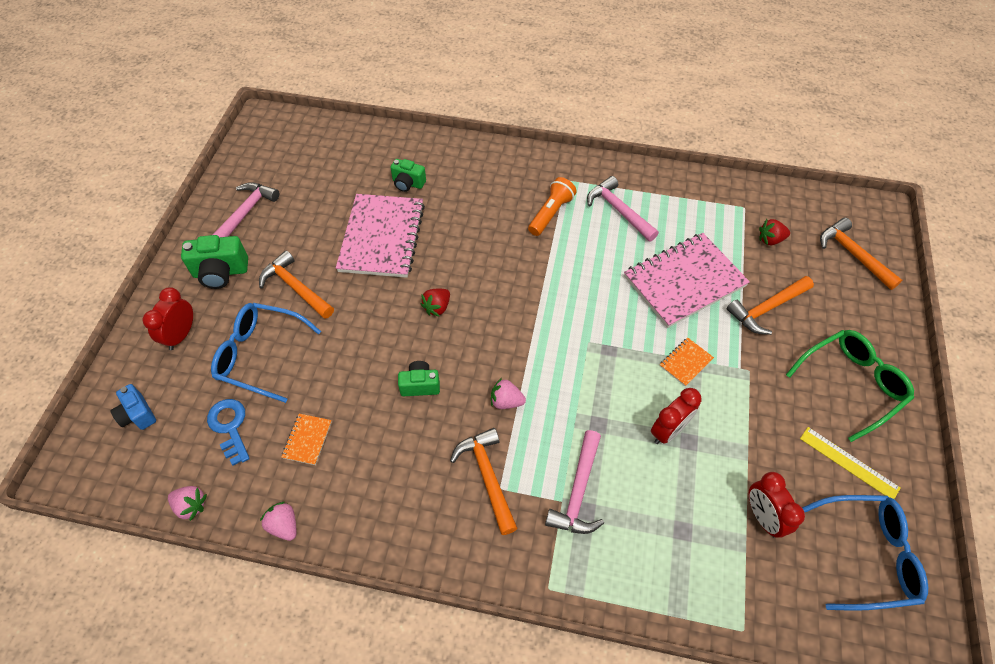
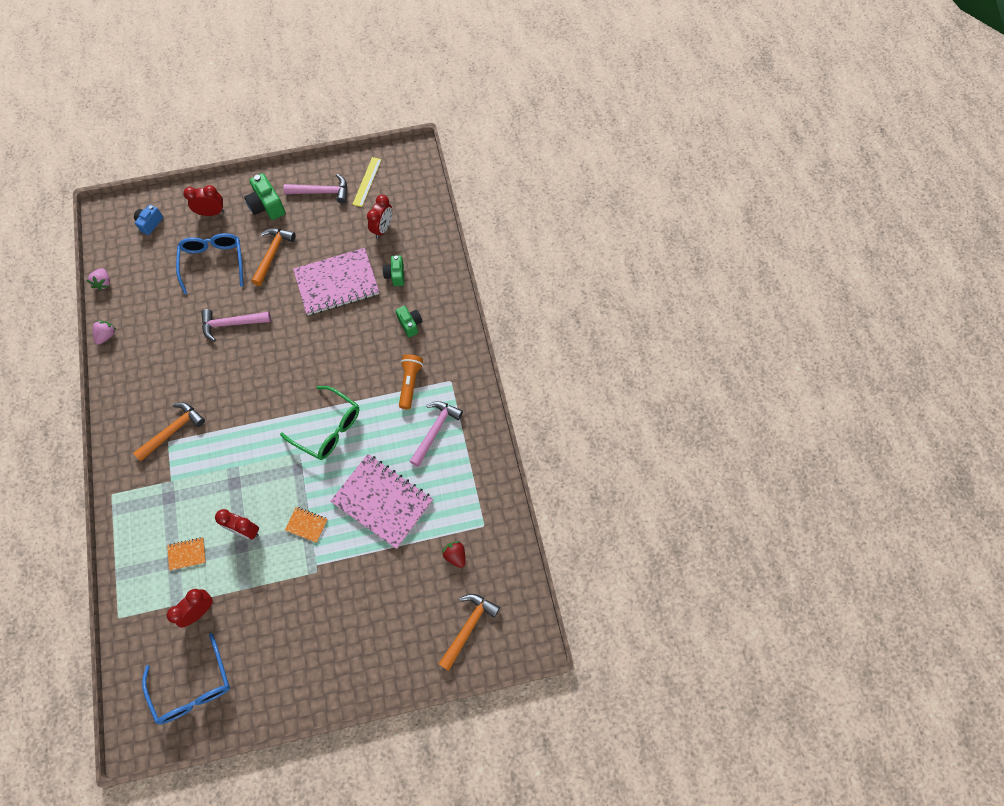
camera: 65 degrees right, 10 degrees up
(230, 427) = (158, 274): blue key -> none
(307, 440) = (164, 319): orange notebook -> orange notebook (187, 554)
(339, 175) = (382, 228): none -> red clock
(420, 385) = (225, 363): green camera -> green camera (410, 324)
(437, 307) = (290, 345): red strawberry -> none
(506, 401) = (231, 419): pink strawberry -> none
(551, 213) = (410, 383): orange flashlight -> orange flashlight turned 90 degrees counterclockwise
(578, 491) = (180, 488): pink hammer -> pink hammer (232, 324)
(767, 308) = (381, 570): orange hammer -> none
(848, 463) = (262, 661): yellow ruler -> yellow ruler (367, 182)
(851, 384) = (332, 651): green glasses -> green glasses (328, 429)

